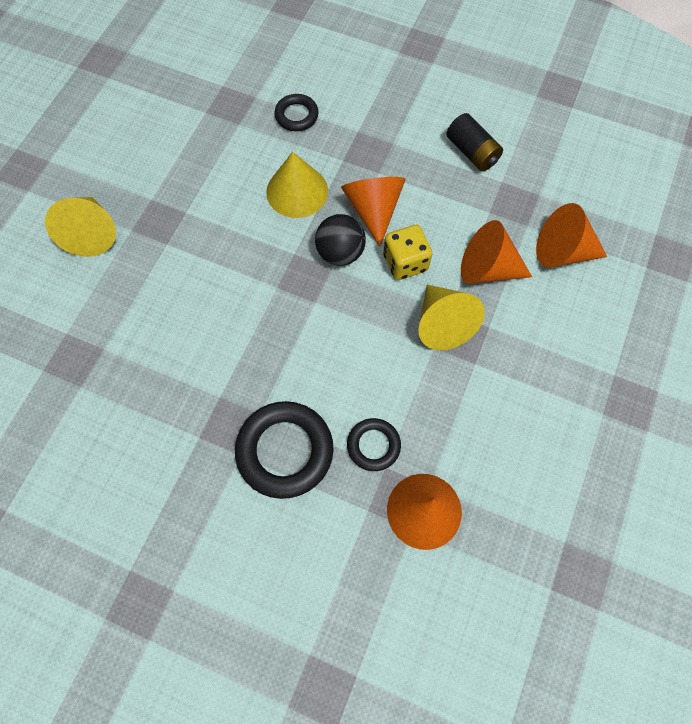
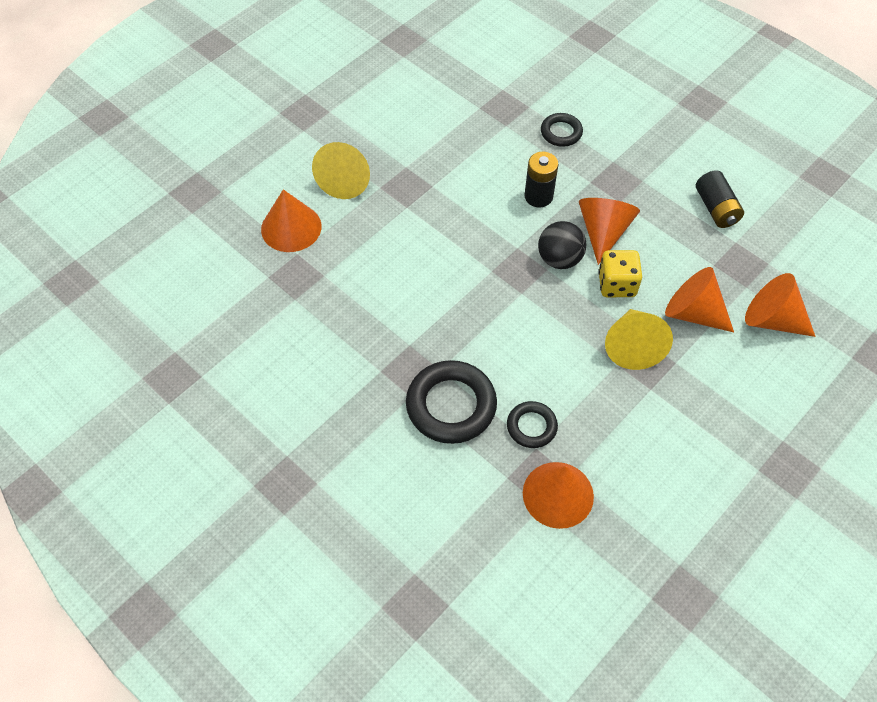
camera: 20 degrees right, 10 degrees down
(50, 305) = (291, 227): none -> orange cone
(297, 191) = (538, 196): yellow cone -> black battery

